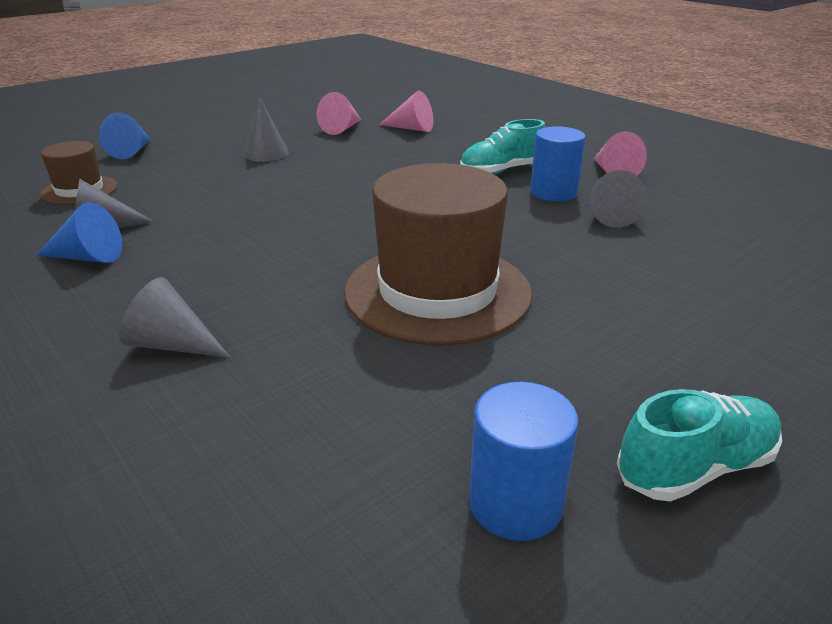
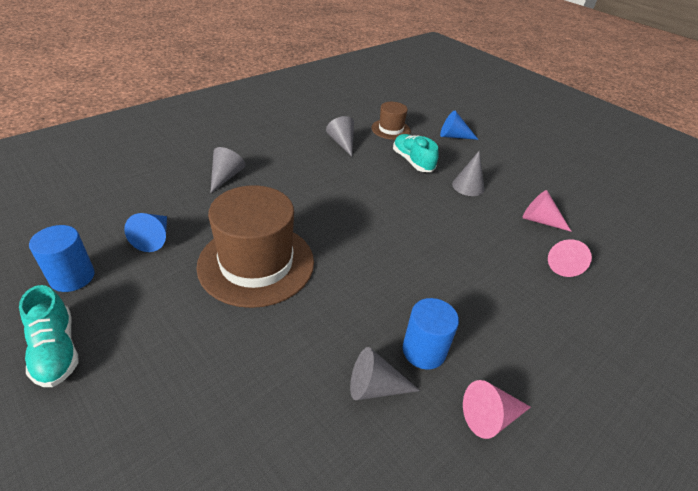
camera: 85 degrees right, 10 degrees up
(88, 257) = (311, 144): blue cone -> blue cone (154, 238)
(502, 171) = (468, 318): turquoise shoe -> turquoise shoe (412, 161)

